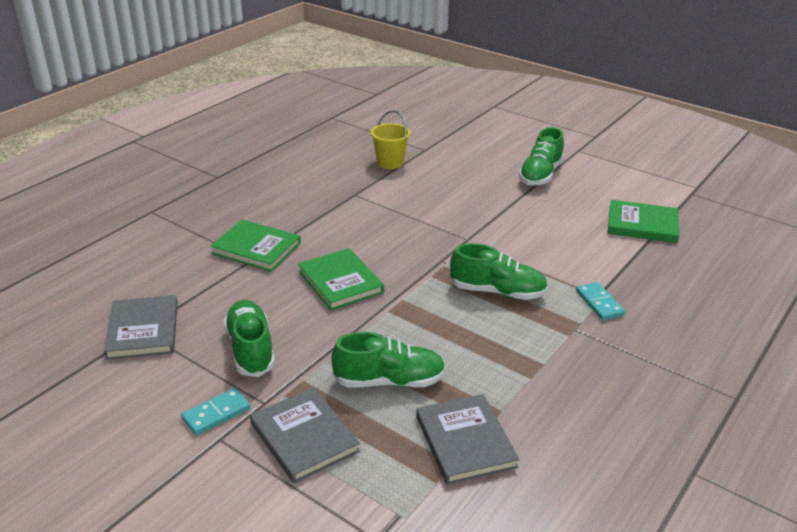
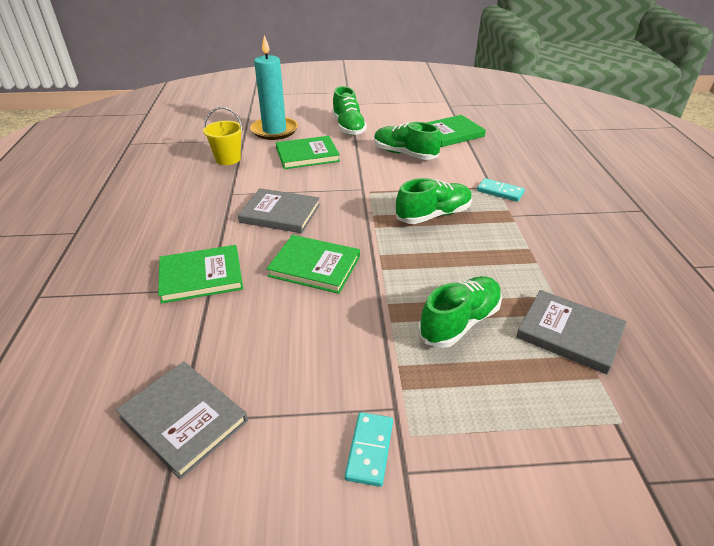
camera: 40 degrees left, 5 degrees up
(250, 349) = (318, 368): green shoe -> green shoe (405, 154)
(304, 437) = (468, 414): grey book -> grey book (280, 214)
(462, 187) = (307, 155): none -> green book
(464, 151) = (274, 131): none -> turquoise candle

